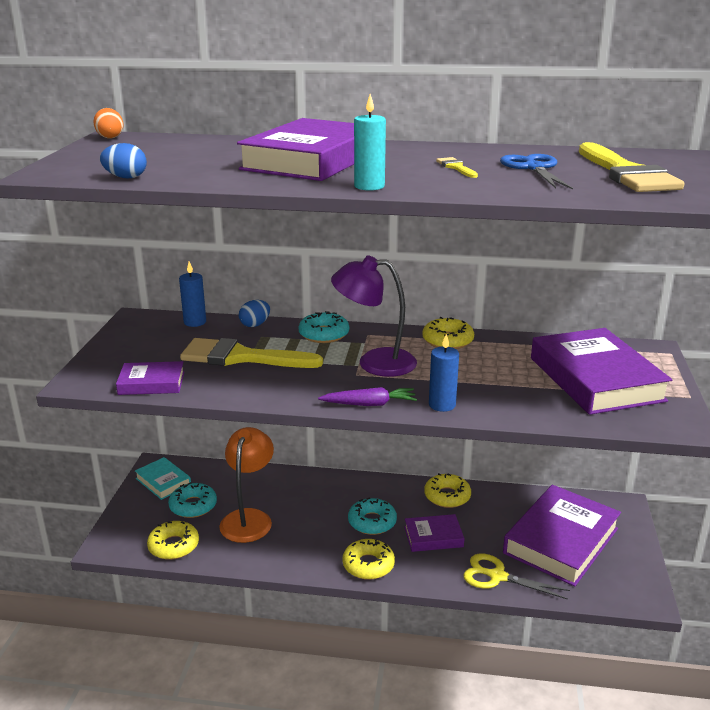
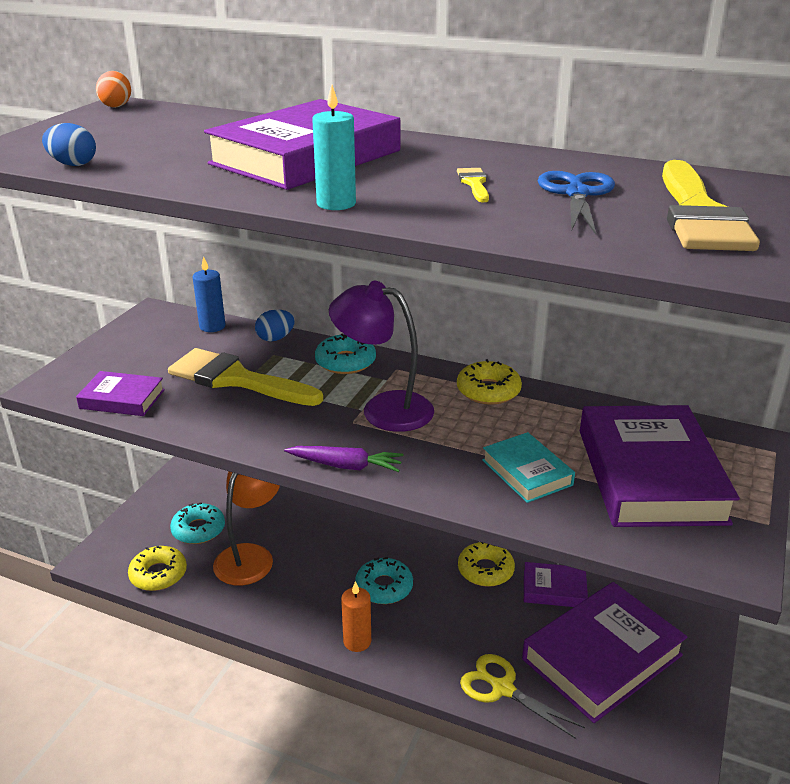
camera: 15 degrees right, 5 degrees up
(163, 482) = (180, 494): turquoise book -> turquoise book (527, 472)
(368, 565) = (357, 641): yellow donut -> orange candle
(433, 537) = (447, 620): purple book -> purple book (554, 589)
(442, 405) = (432, 481): blue candle -> none

